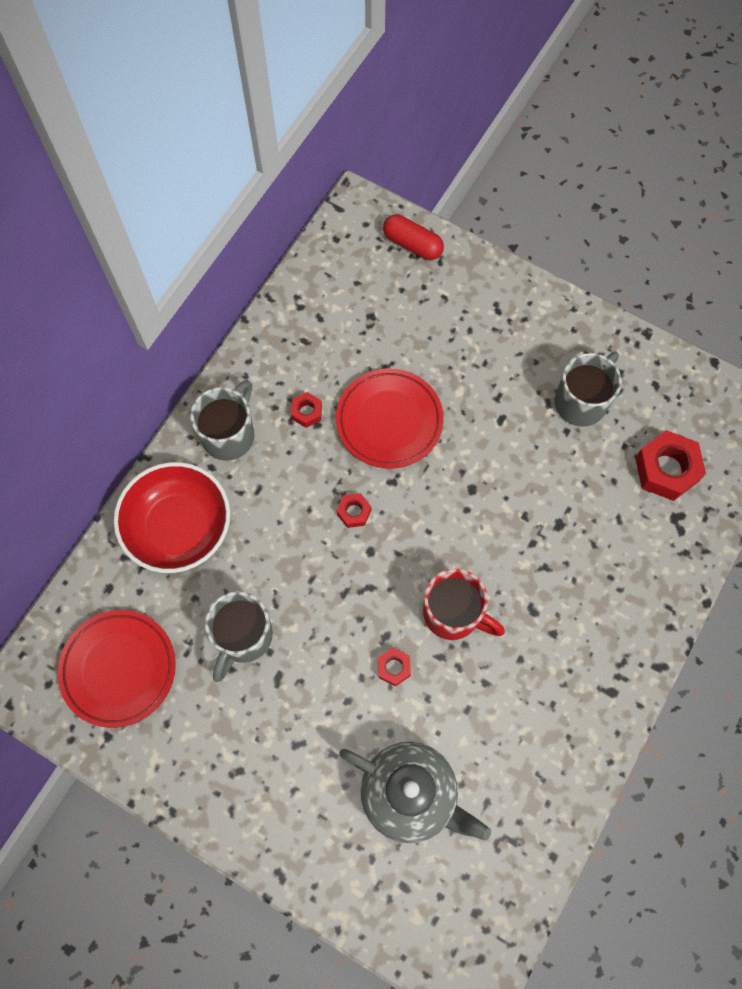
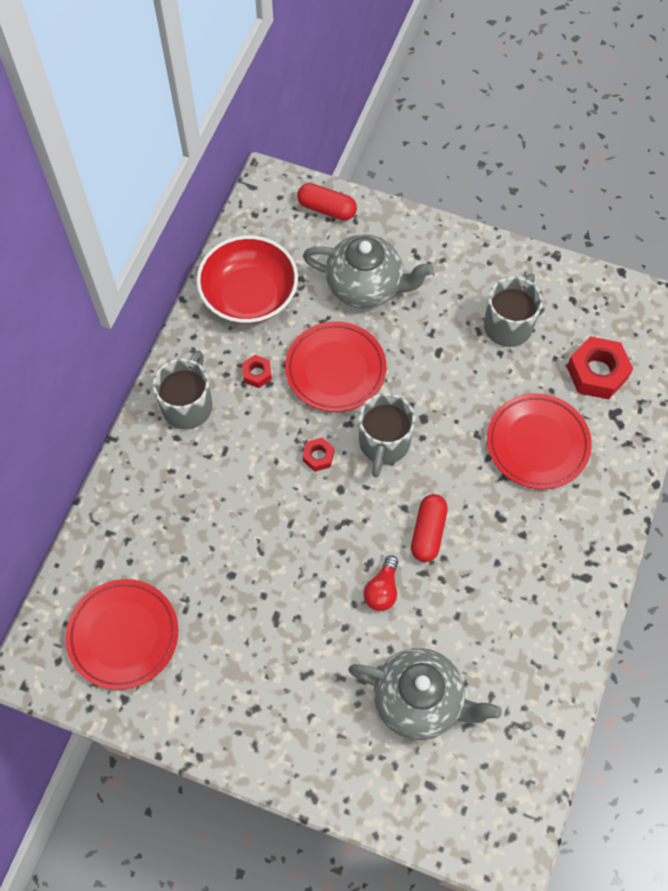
camera: 10 degrees left, 5 degrees down
(178, 527) = (156, 497): red bowl -> red bowl (249, 295)
(243, 637) = (236, 586): grey mug -> grey mug (384, 444)
(394, 668) = (382, 590): red nut -> red light bulb
(437, 335) = (365, 286): none -> grey teapot
(453, 614) = (428, 532): red mug -> red capsule
(587, 537) = (537, 444): none -> red plate

